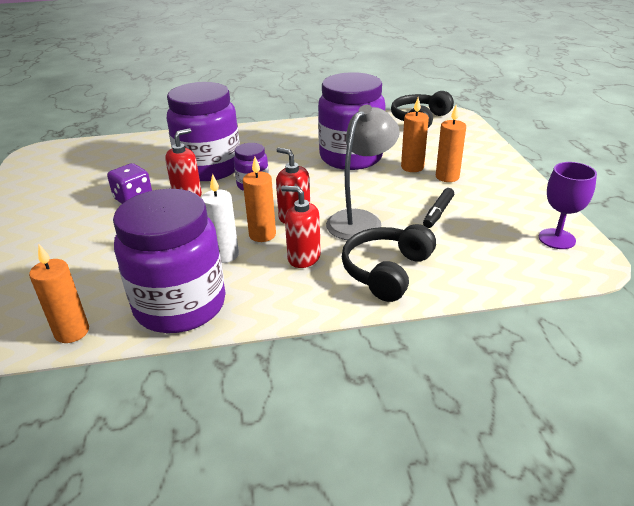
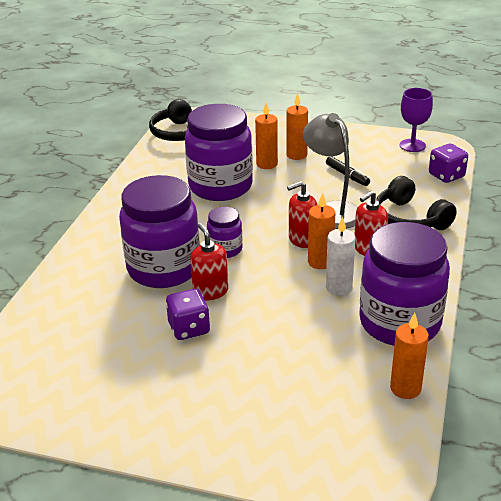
camera: 65 degrees left, 0 degrees up
(513, 278) = (446, 176): none -> purple dice

